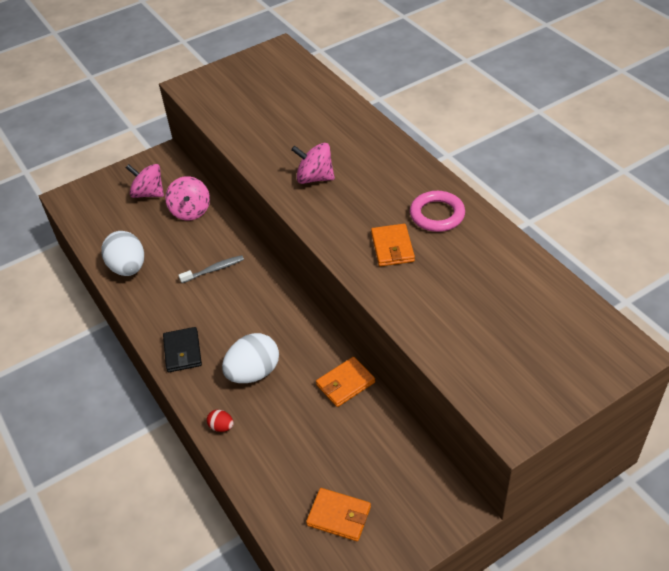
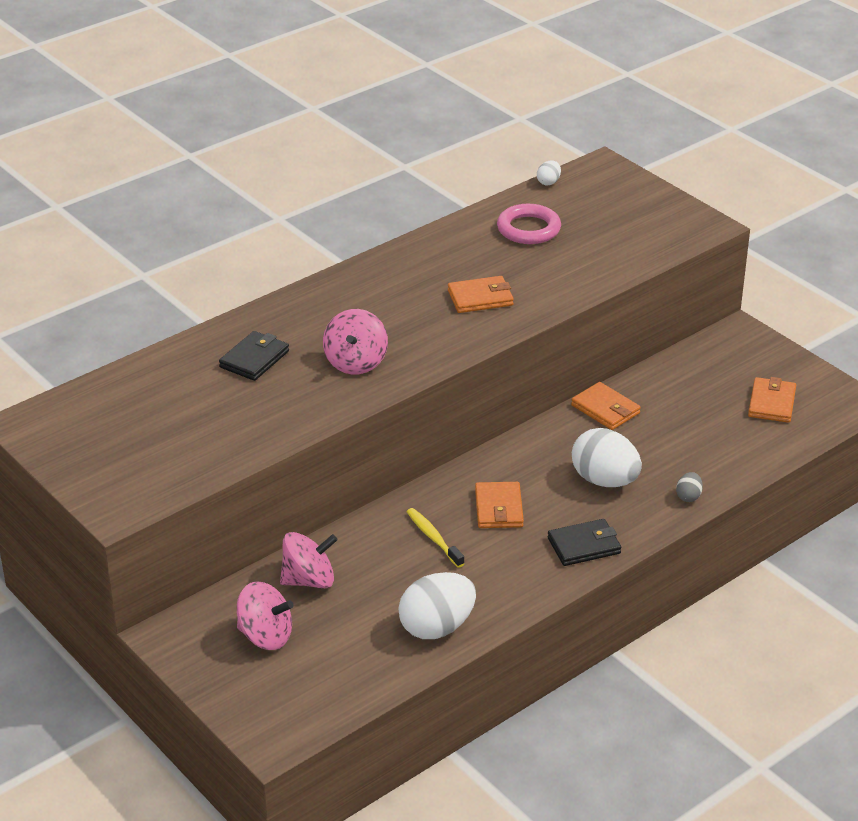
camera: 100 degrees left, 10 degrees down
(148, 193) = (265, 636): pink spinning top -> pink spinning top turned 90 degrees counterclockwise
(214, 270) = (433, 538): grey toothbrush -> yellow toothbrush
(221, 427) = (688, 496): red egg -> grey egg
(236, 306) = (498, 508): none -> orange wallet
(327, 131) = (254, 359): none -> black wallet
(437, 215) = (421, 270): pink ring -> pink ring (528, 229)
(591, 306) = (548, 182): none -> white egg

